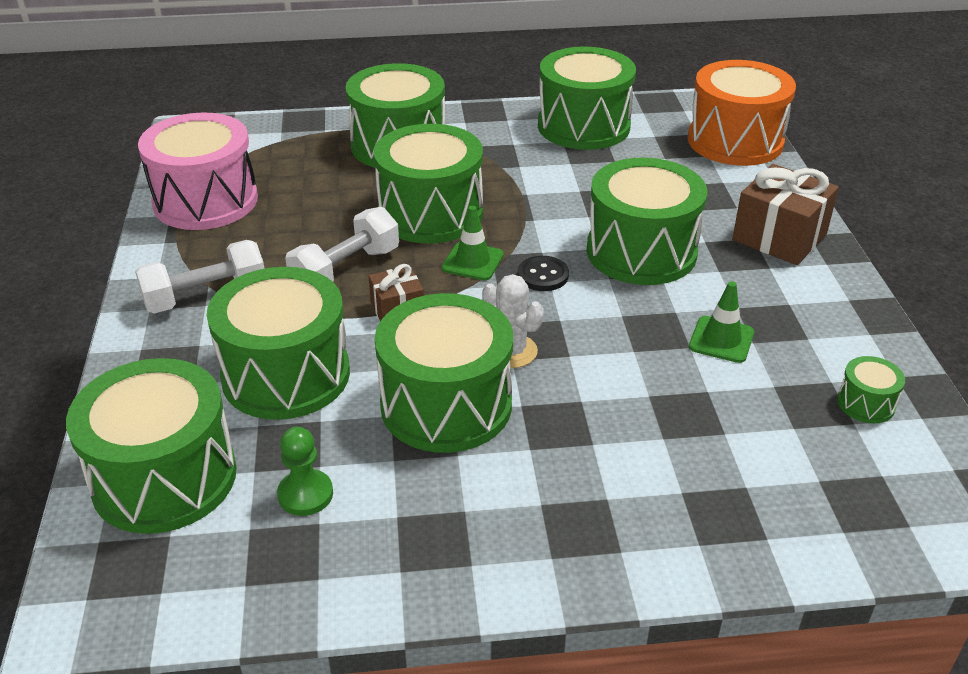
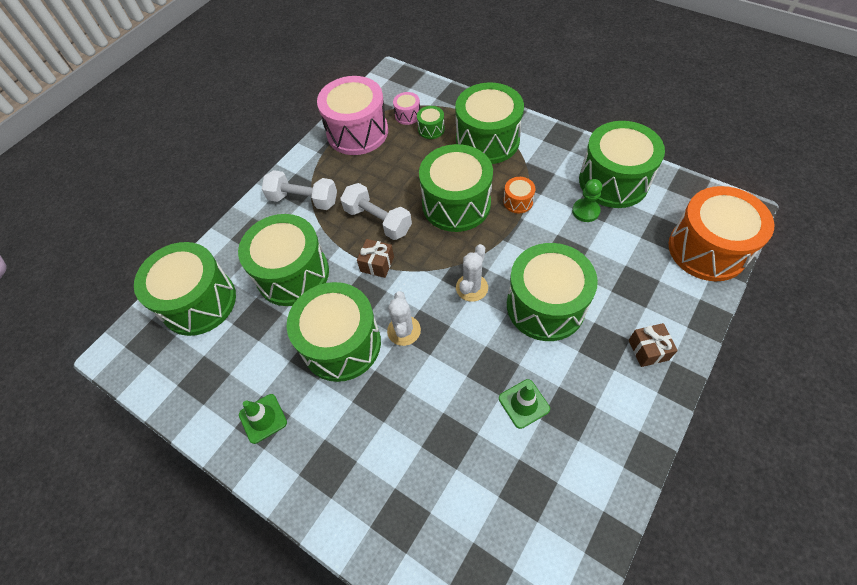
camera: 45 degrees right, 20 degrees up
(261, 160) = (407, 115): none -> pink drum
(305, 494) = (238, 353): green pawn -> green pawn (585, 211)
(346, 270) = (378, 220): white dumbbell -> white dumbbell turned 45 degrees clockwise
(472, 261) = (444, 253): green traffic cone -> green traffic cone (263, 418)
(502, 182) = (518, 201): none -> orange drum
(543, 275) = (471, 288): black button -> white cactus
(779, 237) = (648, 350): brown gift -> brown gift, size x0.56
(866, 403) = (560, 514): green drum -> green drum (431, 129)

